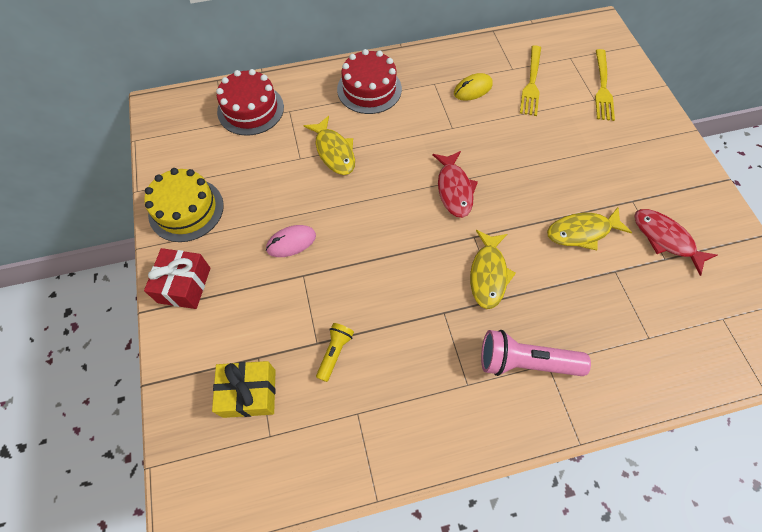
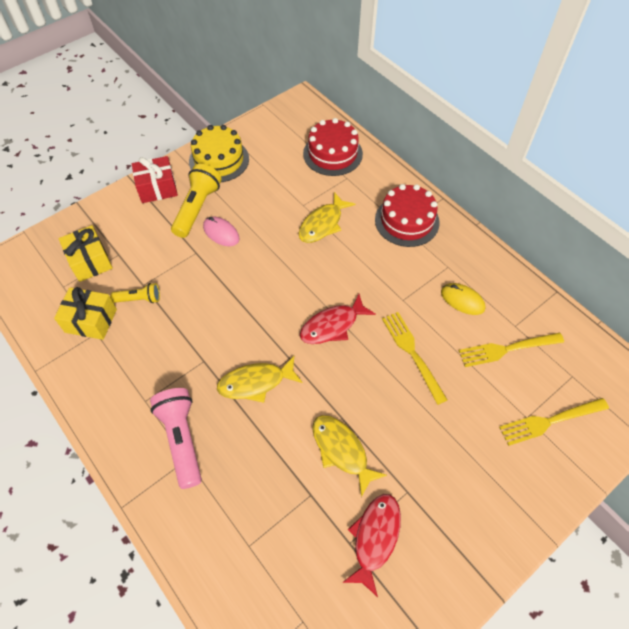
camera: 65 degrees right, 5 degrees down
(242, 254) = (197, 208): none -> yellow flashlight
(337, 415) = (91, 320): none -> yellow gift
(509, 144) = (412, 353): none -> yellow fork

